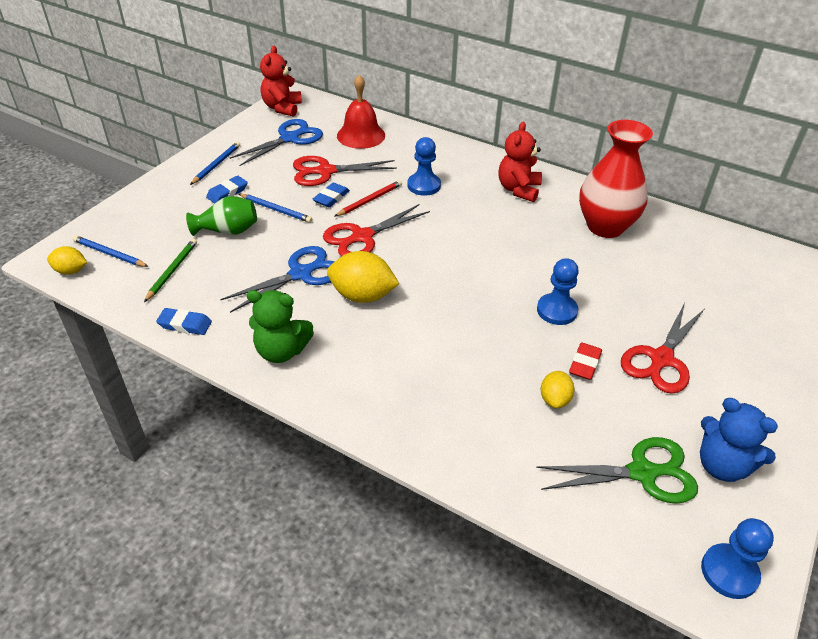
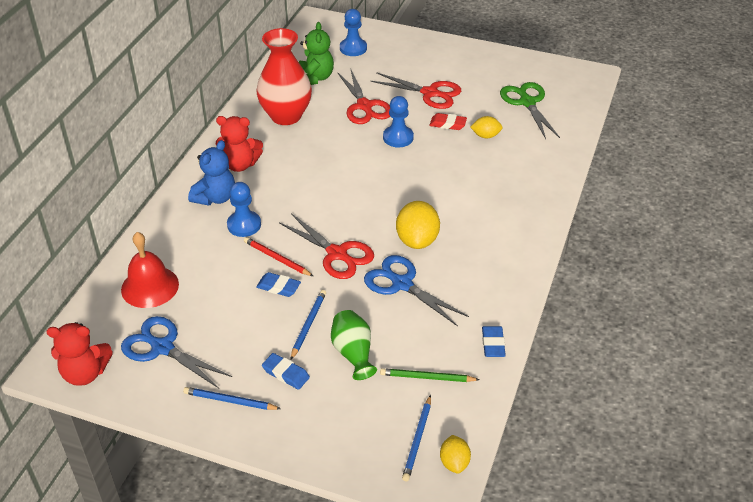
camera: 100 degrees left, 0 degrees up
(281, 351) = (498, 275): green teddy bear -> green teddy bear (315, 78)
(325, 171) = (230, 301): red scissors -> red scissors (364, 106)
(722, 465) = (507, 75): blue teddy bear -> blue teddy bear (215, 197)
(729, 572) = (575, 77): blue pawn -> blue pawn (353, 48)

